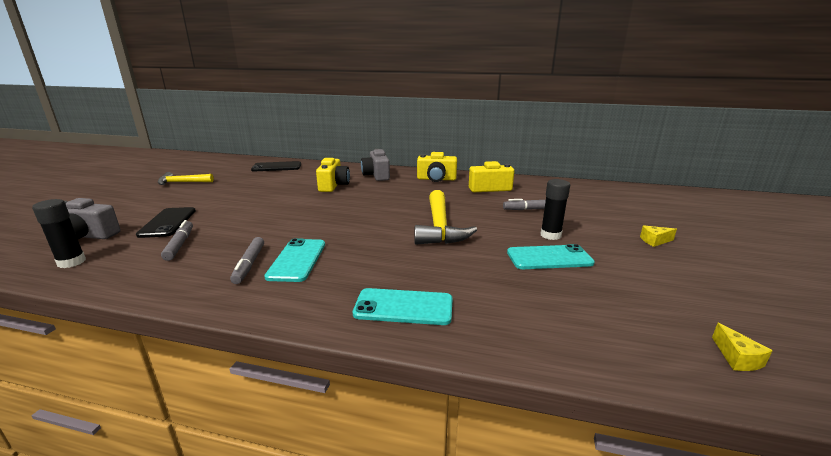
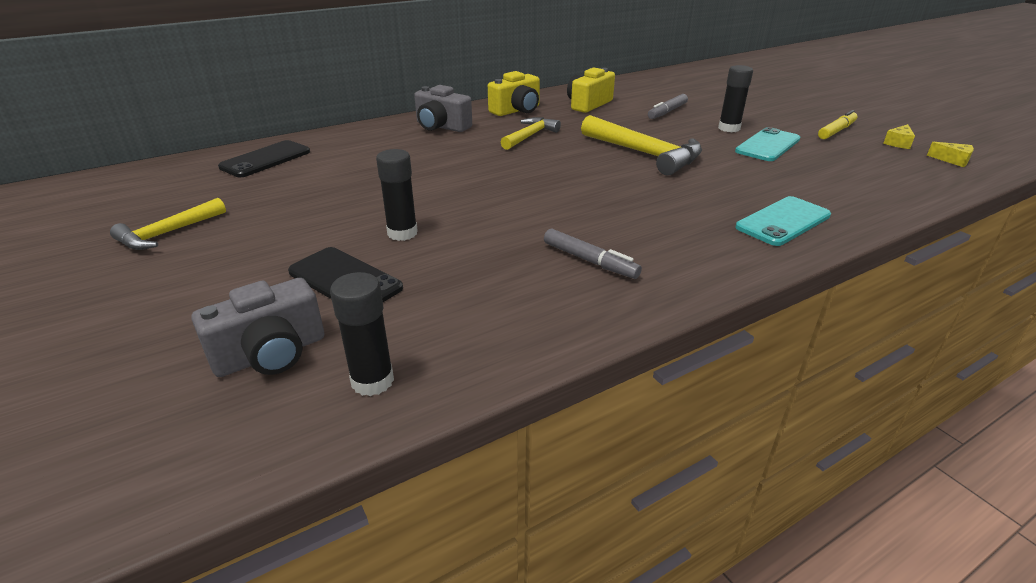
camera: 45 degrees left, 10 degrees up
(180, 245) = (452, 288): grey marker -> none
(231, 214) = (402, 233): none -> black glue stick
(297, 260) = (618, 234): turquoise phone -> none
(333, 185) = (425, 154): yellow camera -> none
(405, 194) = (530, 136): none -> yellow hammer
(654, 241) = (787, 108): yellow cheese -> yellow cheese (898, 143)
(656, 274) = (836, 131): none -> yellow marker

